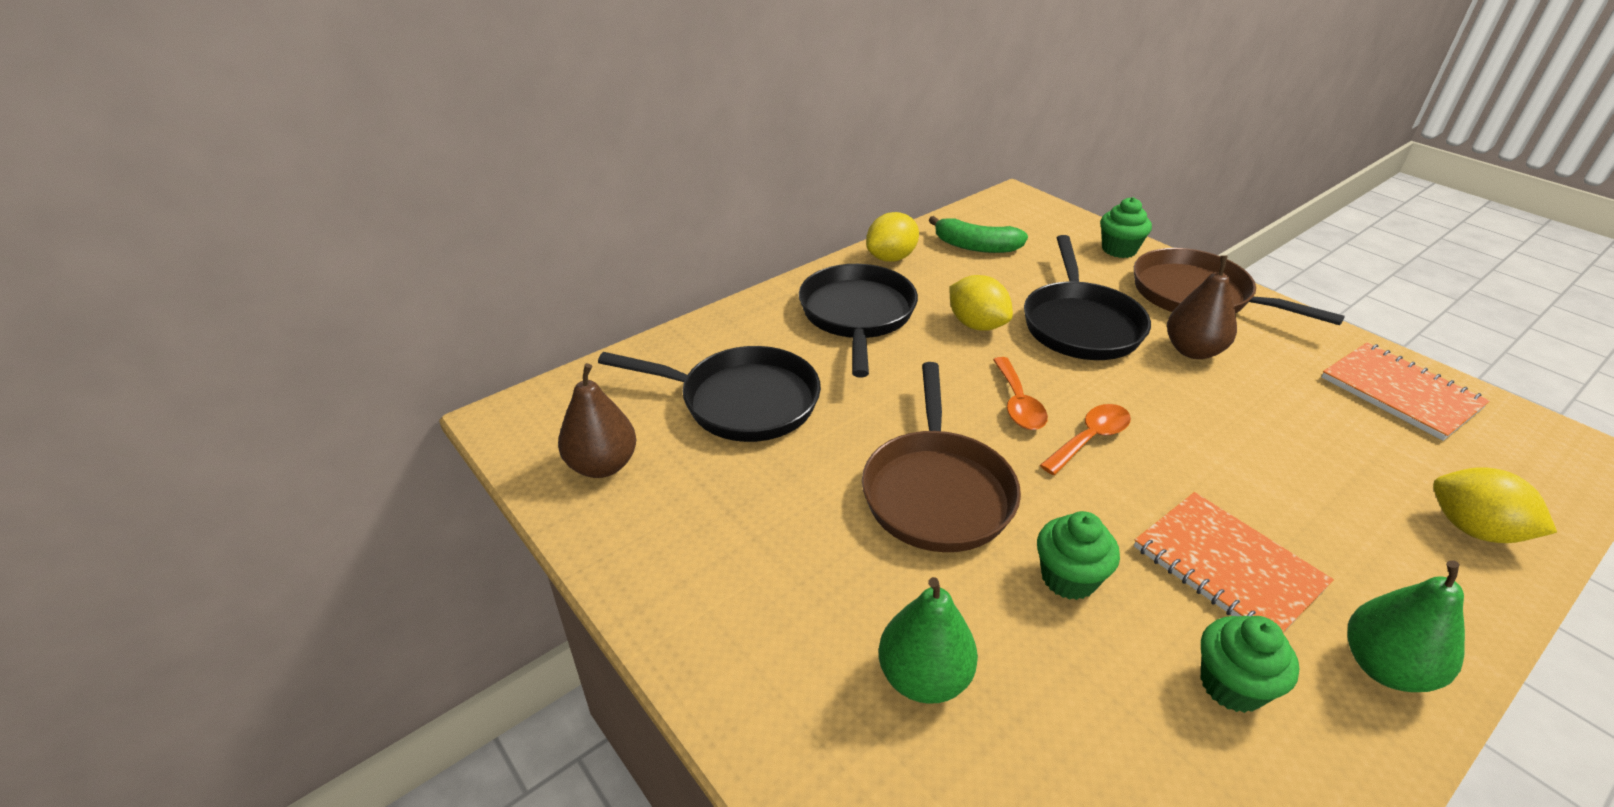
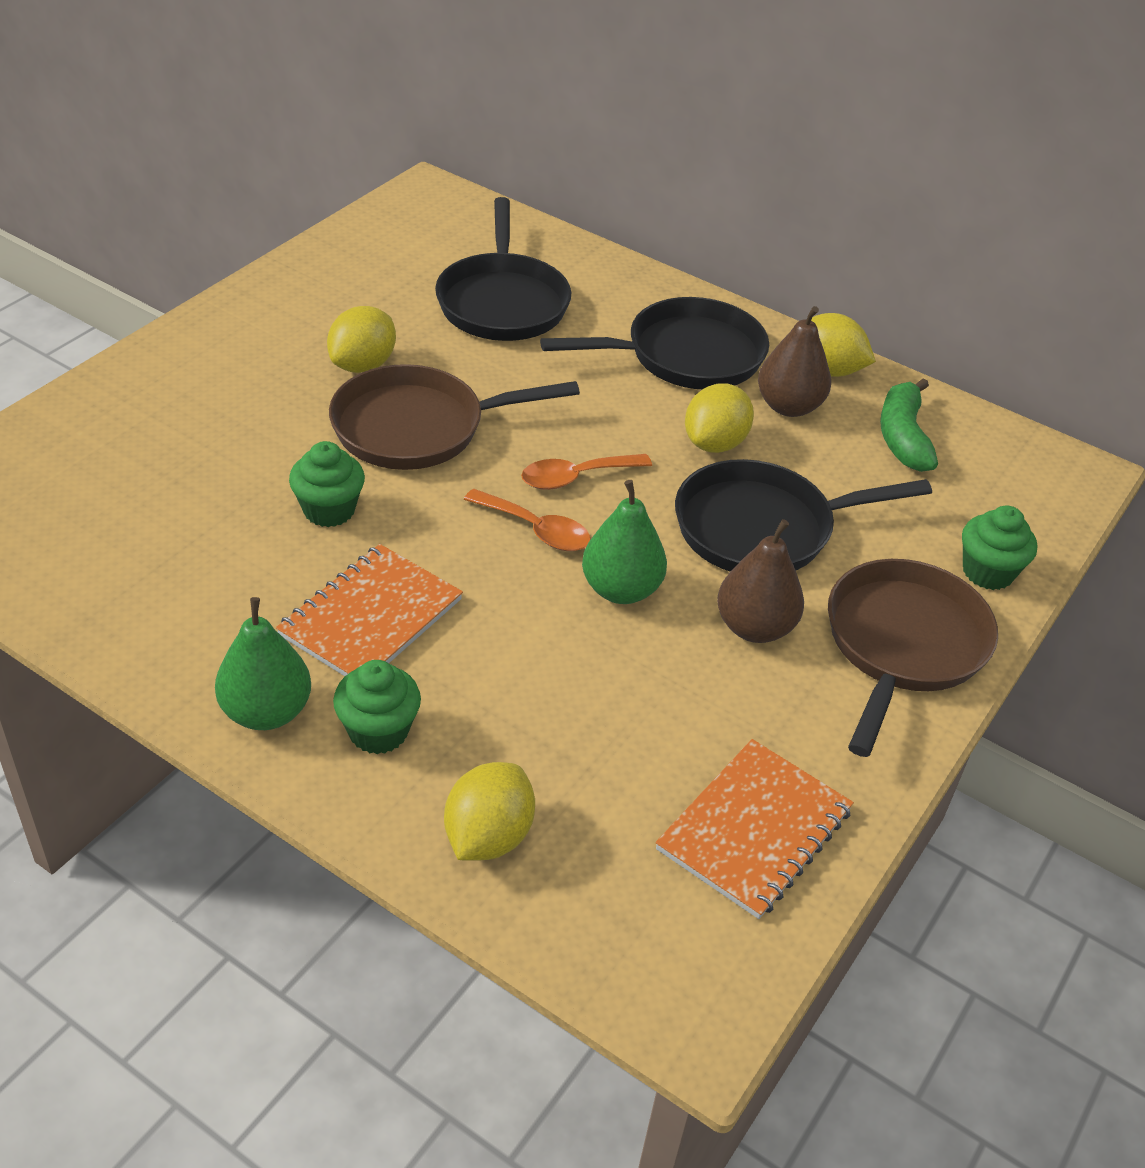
camera: 70 degrees right, 5 degrees up
(602, 465) = (389, 246): brown pear -> brown pear (788, 406)
(822, 518) = (363, 365): none -> yellow lemon
(923, 677) = (206, 431): green pear -> green pear (621, 589)
(1231, 685) = (228, 604): green cupcake -> green cupcake (378, 731)

